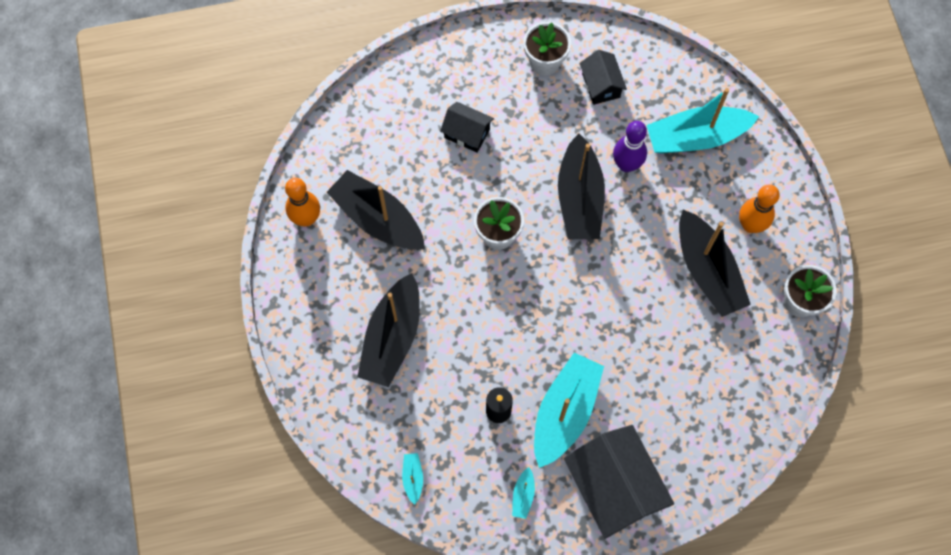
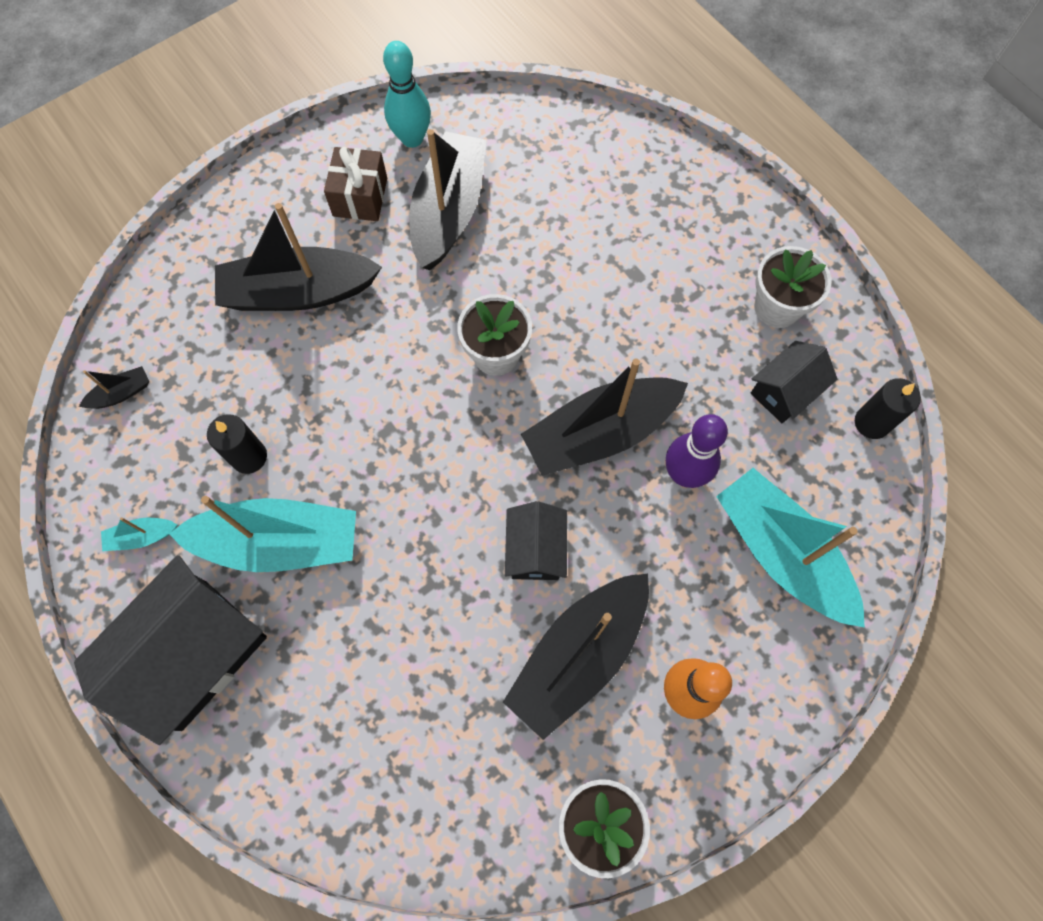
camera: 65 degrees right, 0 degrees up
(306, 218) = (412, 138): orange bowling pin -> turquoise bowling pin
(337, 270) = (360, 197): none -> brown gift
(413, 478) = (121, 393): turquoise boat -> black boat
(467, 133) = (618, 259): black house -> black house (535, 550)
(641, 50) = (871, 423): none -> black candle

